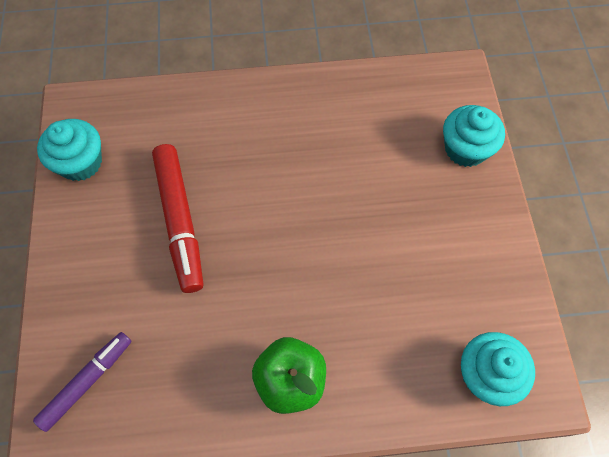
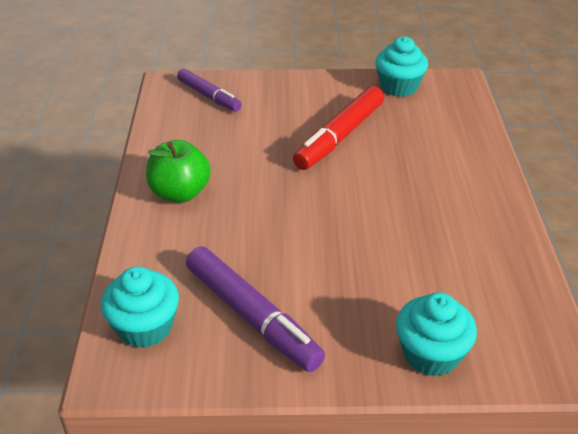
camera: 95 degrees right, 25 degrees down
(180, 221) = (339, 136): red marker -> red marker turned 45 degrees counterclockwise
(454, 282) = (252, 316): none -> purple marker

